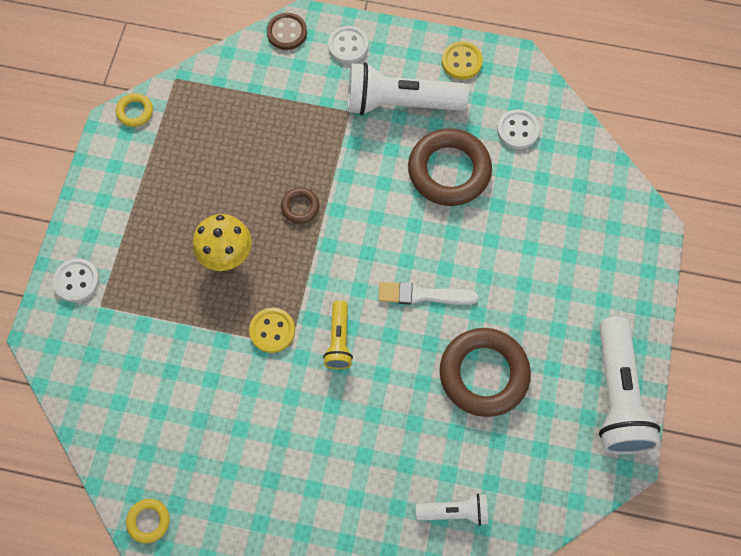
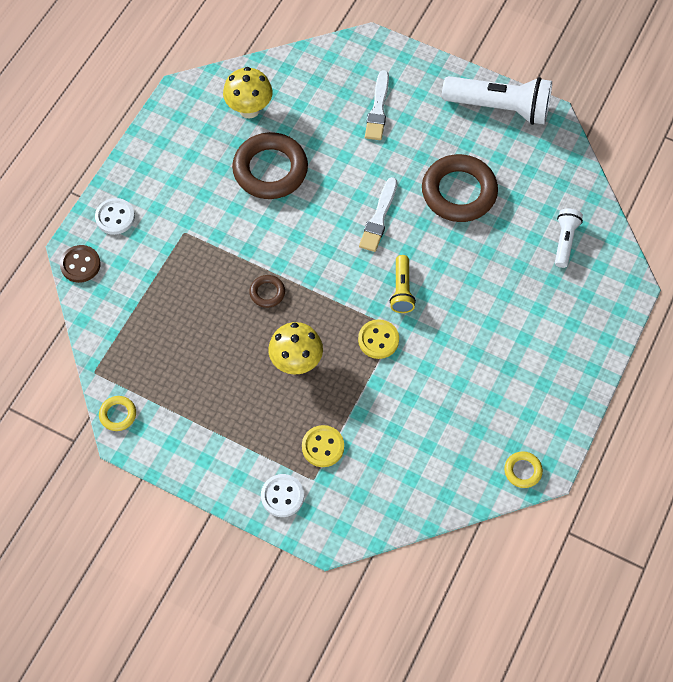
camera: 75 degrees left, 5 degrees down
(339, 340) = (402, 290): yellow flashlight -> yellow flashlight turned 75 degrees clockwise
(399, 103) = (190, 191): white flashlight -> none
(461, 62) = (166, 133): yellow button -> yellow button (323, 447)
(517, 130) = (249, 109): white button -> yellow mushroom
(566, 260) = (378, 109): none -> white brush

